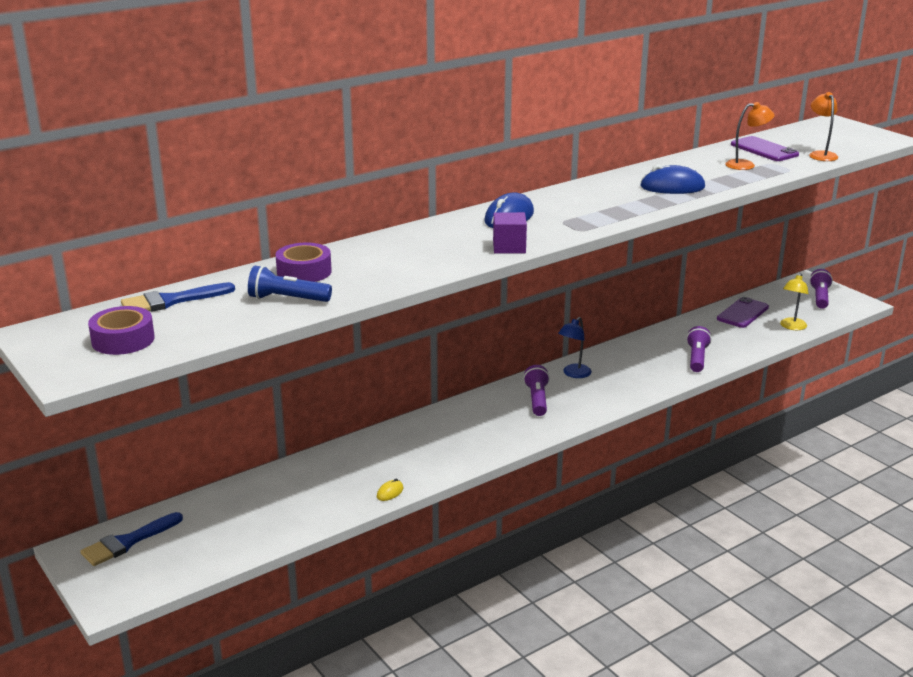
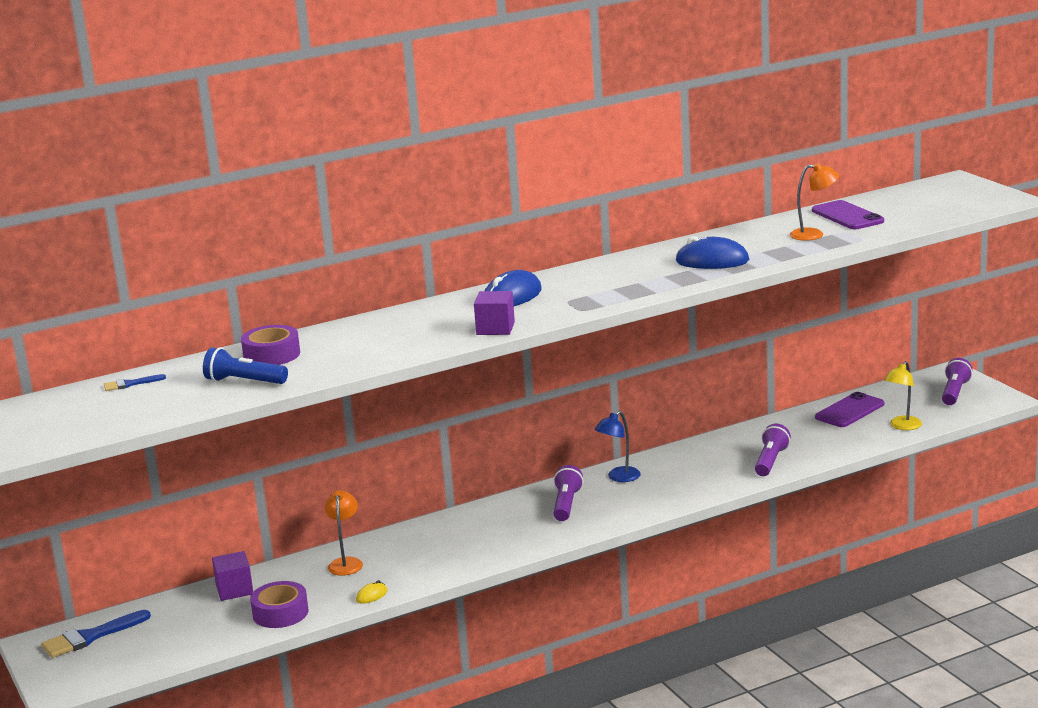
camera: 10 degrees right, 5 degrees down
(123, 340) = (73, 420): purple tape -> purple tape (280, 613)
(171, 301) = (130, 384): blue brush -> blue brush, size x0.54
(258, 489) = (234, 590): none -> purple cube
(821, 154) = (911, 221): orange lamp -> orange lamp (346, 563)

